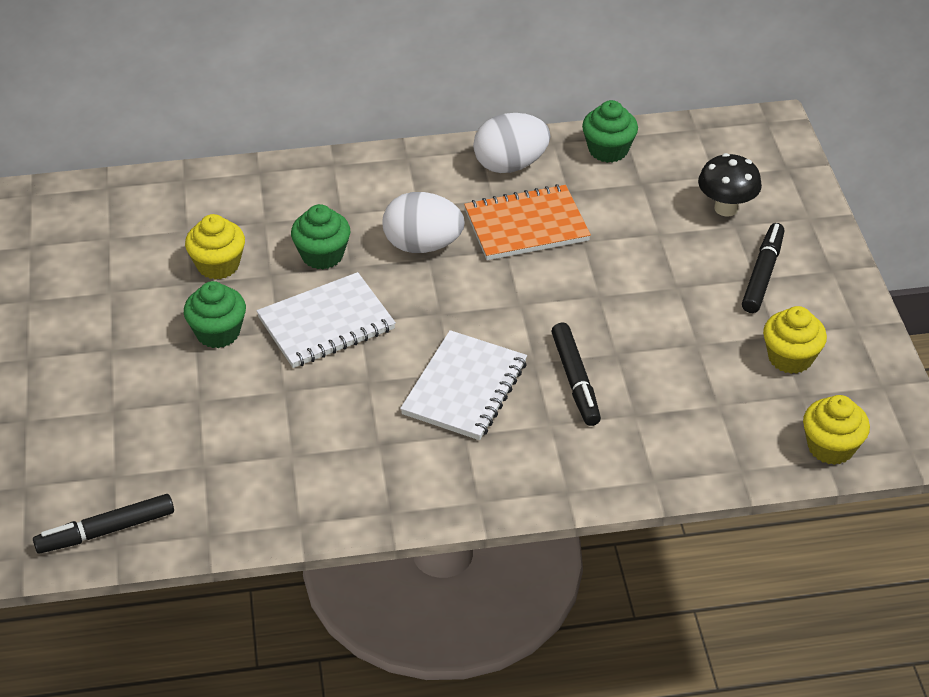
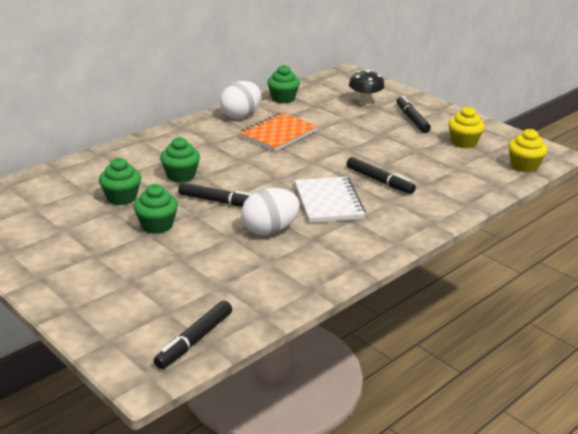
camera: 35 degrees left, 15 degrees down
(218, 265) = (121, 198): yellow cupcake -> green cupcake
(326, 324) = (218, 201): white notebook -> black marker
(422, 245) = (233, 156): white egg -> white egg (270, 230)

